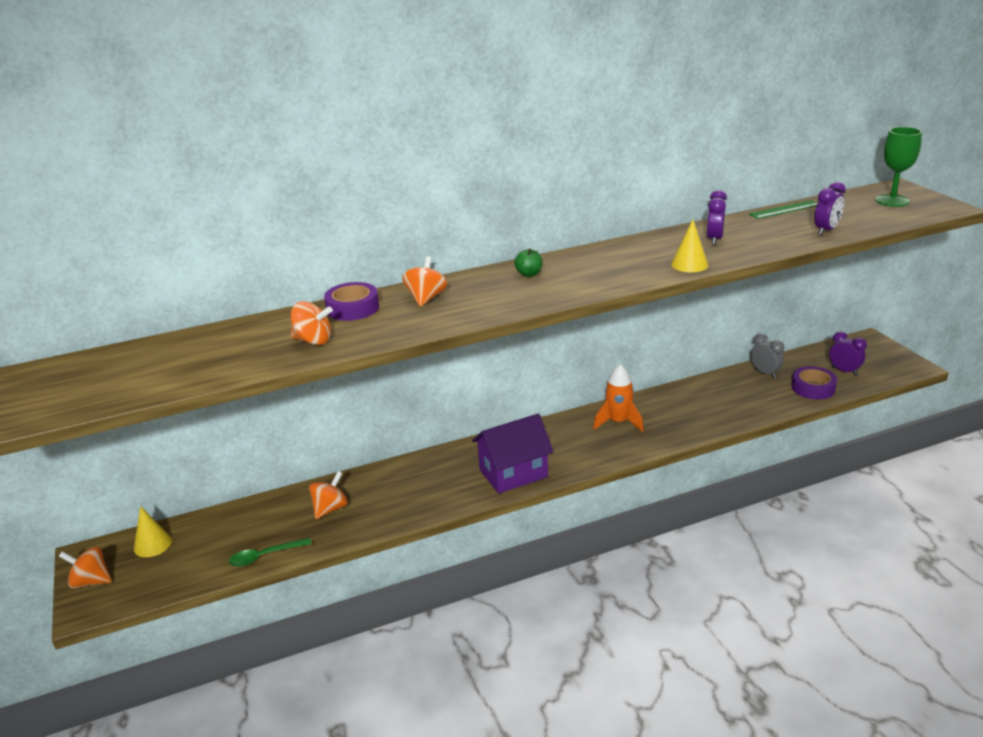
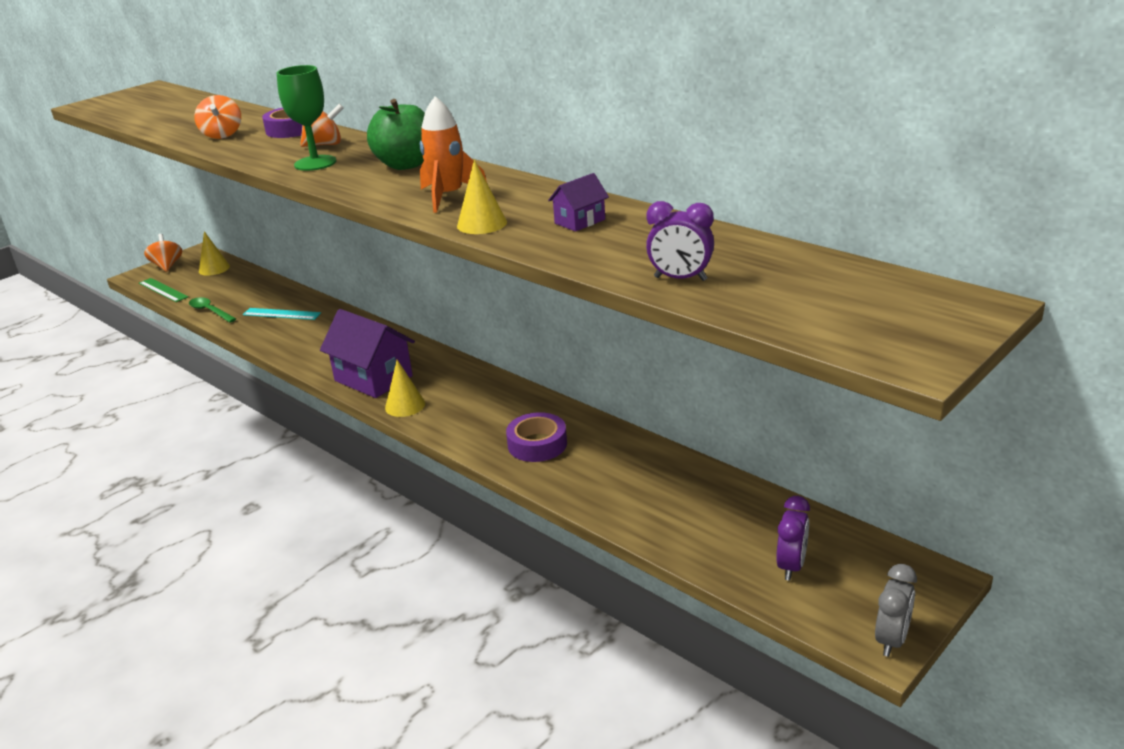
camera: 65 degrees right, 0 degrees up
(330, 508) = (281, 314): orange spinning top -> turquoise ruler
(529, 274) = (406, 165): green apple -> green apple, size x2.00
(571, 465) = (405, 405): none -> yellow cone
(618, 422) = (509, 411): orange rocket -> orange rocket (448, 197)
(714, 239) = (580, 221): purple clock -> purple house
(765, 373) = (717, 492): grey clock -> grey clock (891, 640)
(784, 209) = (746, 241): green ruler -> green ruler (163, 290)
(813, 388) = (709, 543): purple tape -> purple tape (537, 444)
(892, 200) = (889, 308): green goblet -> green goblet (315, 163)

